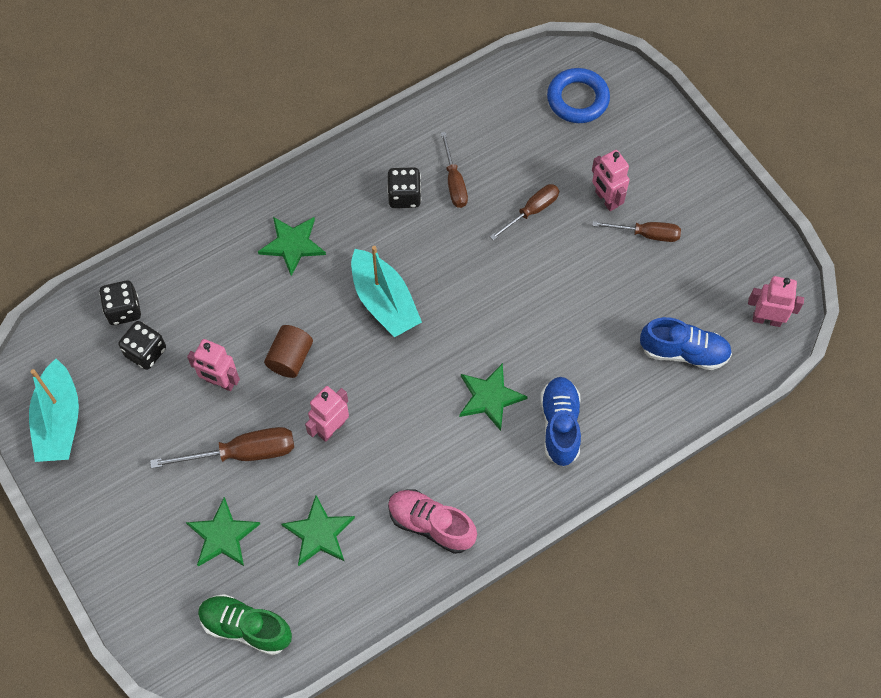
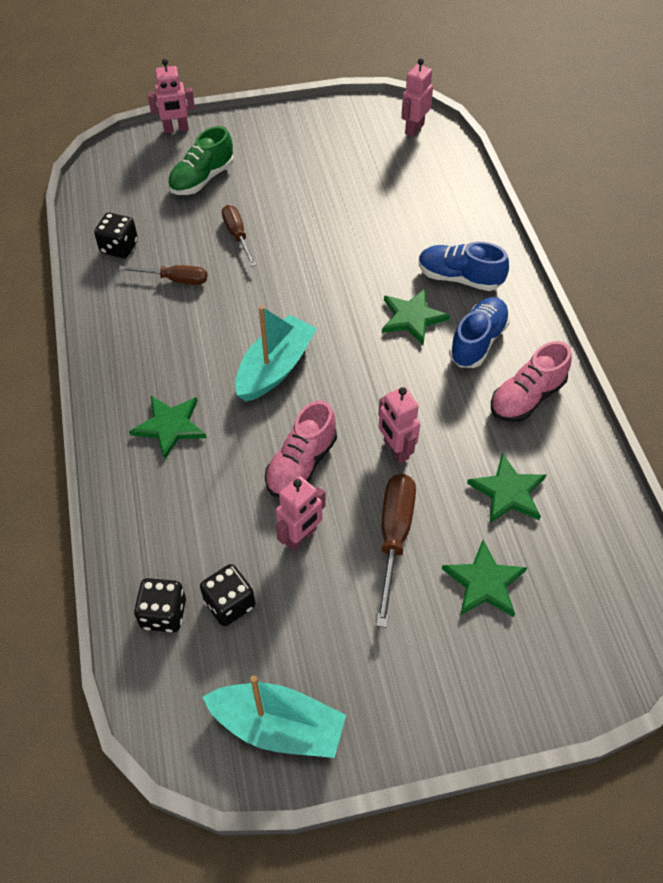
camera: 70 degrees left, 10 degrees down
(246, 627) = (596, 587): green shoe -> green shoe (202, 179)
(290, 358) = (301, 464): brown cylinder -> pink shoe
(384, 301) = (275, 368): turquoise boat -> turquoise boat turned 45 degrees counterclockwise
(404, 196) = (167, 320): black dice -> black dice (119, 247)
(577, 99) = (143, 174): blue ring -> none
(606, 199) = (253, 186): pink robot -> pink robot (176, 129)
(646, 234) = (301, 172): brown screwdriver -> none
(683, 352) = (422, 182): blue shoe -> blue shoe (478, 342)

